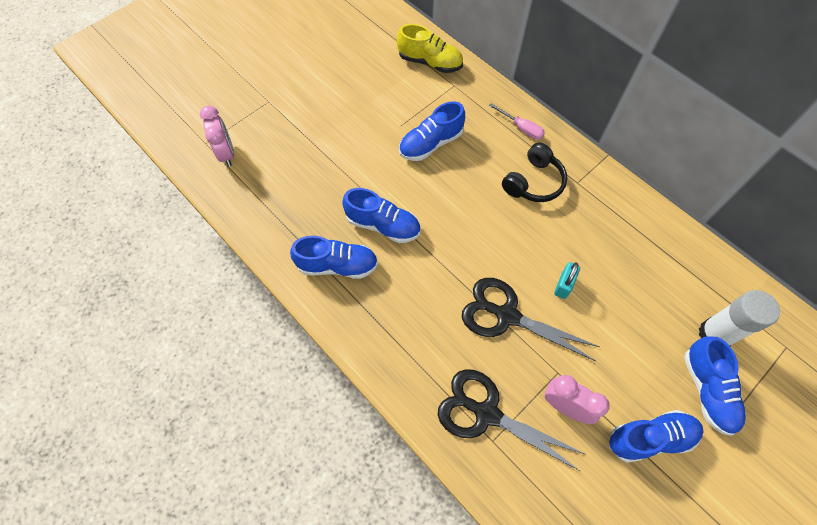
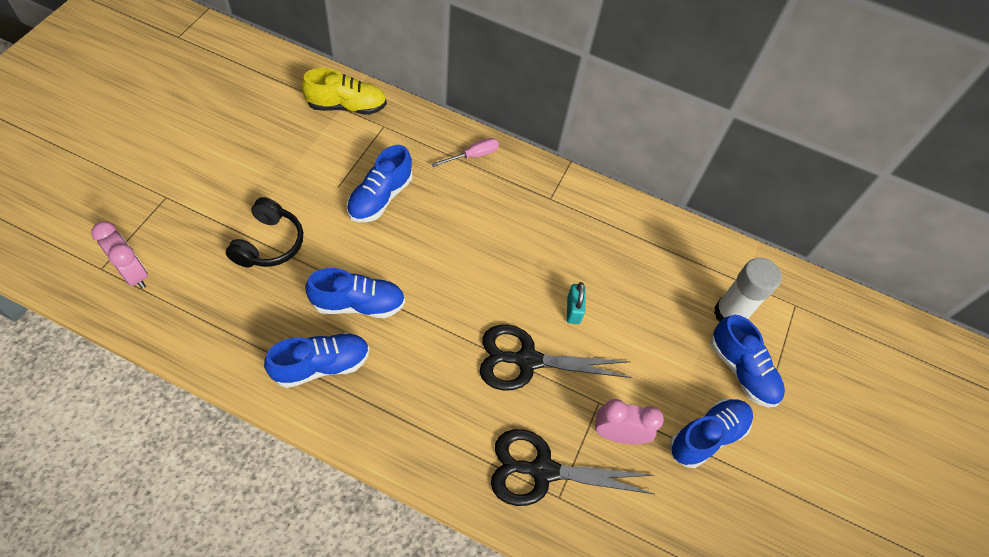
camera: 30 degrees left, 5 degrees down
(521, 128) = (473, 155): pink screwdriver -> pink screwdriver turned 45 degrees counterclockwise
(533, 182) = (505, 210): black headphones -> black headphones (269, 243)

